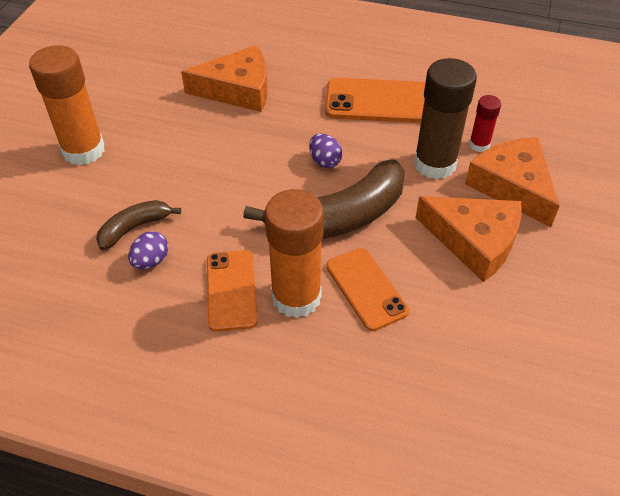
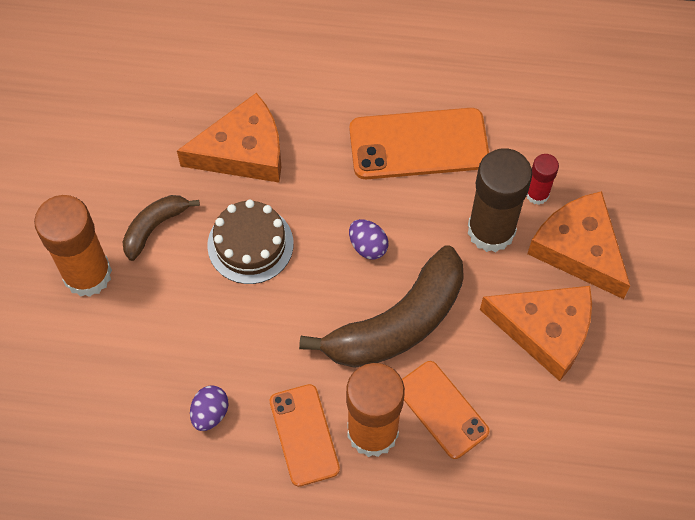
camera: 10 degrees left, 15 degrees up
(134, 228) = (179, 373): brown banana -> brown banana (154, 227)
(225, 148) = (250, 244): none -> brown cake

